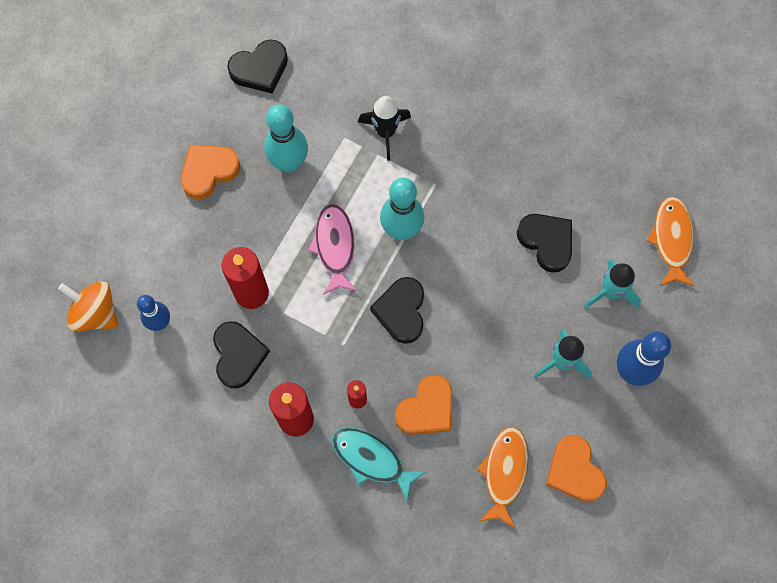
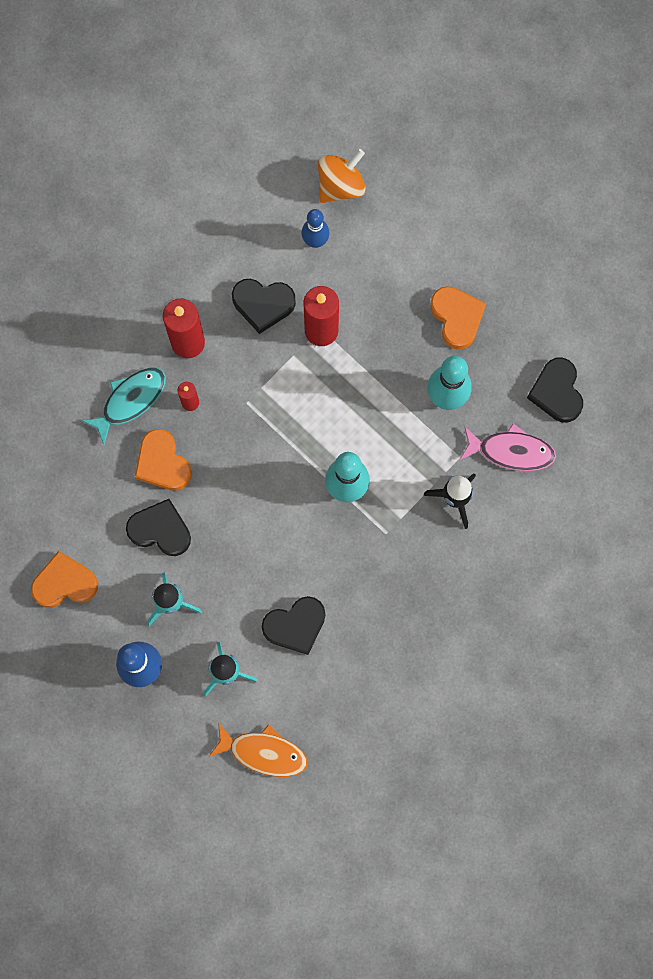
camera: 105 degrees right, 5 degrees up
(335, 246) = (346, 419): pink fish -> pink fish (511, 451)
(401, 311) = (264, 465): black heart -> black heart (160, 530)
(504, 472) = (82, 518): orange fish -> none

